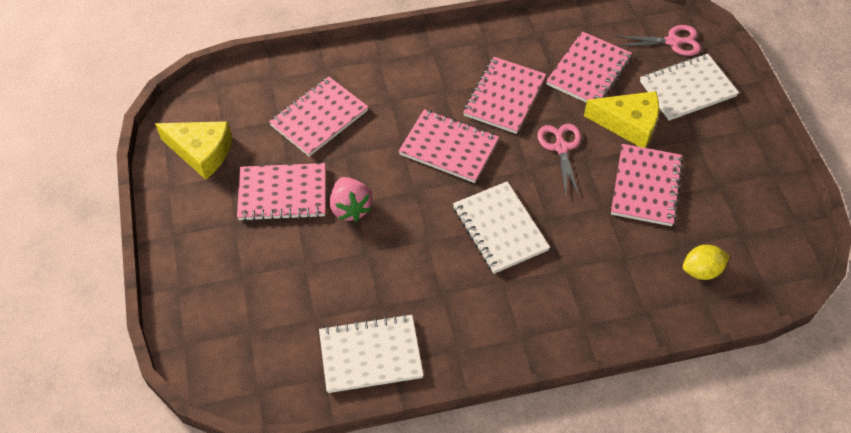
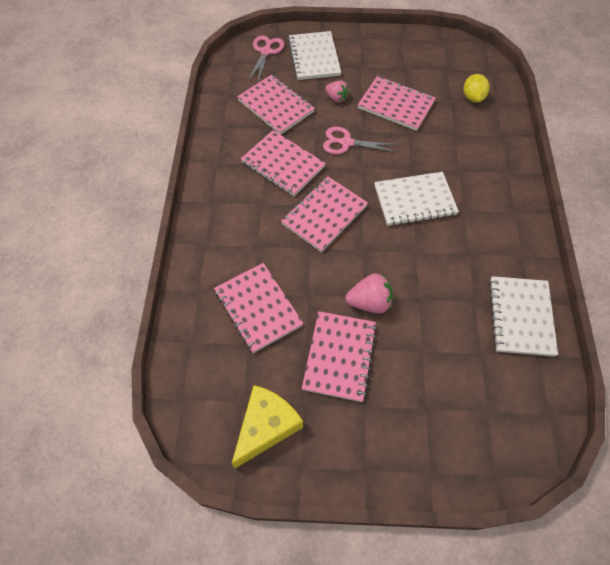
camera: 75 degrees left, 5 degrees up
(628, 124) = (336, 98): yellow cheese -> pink strawberry

